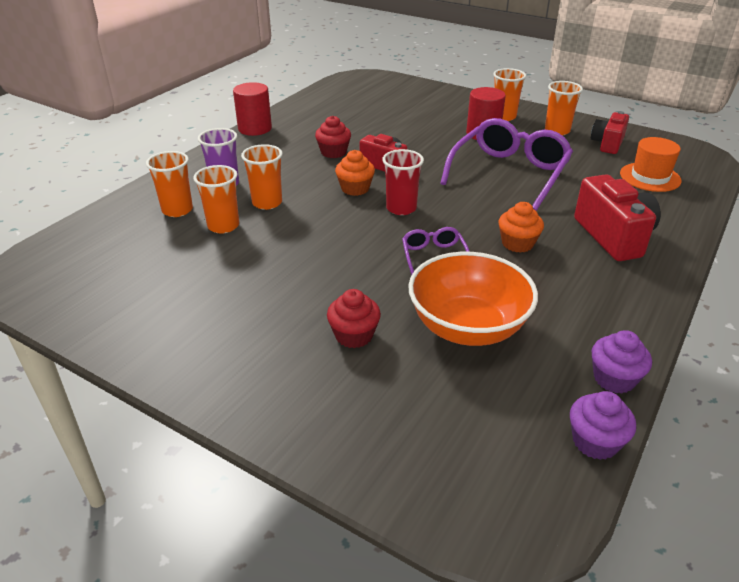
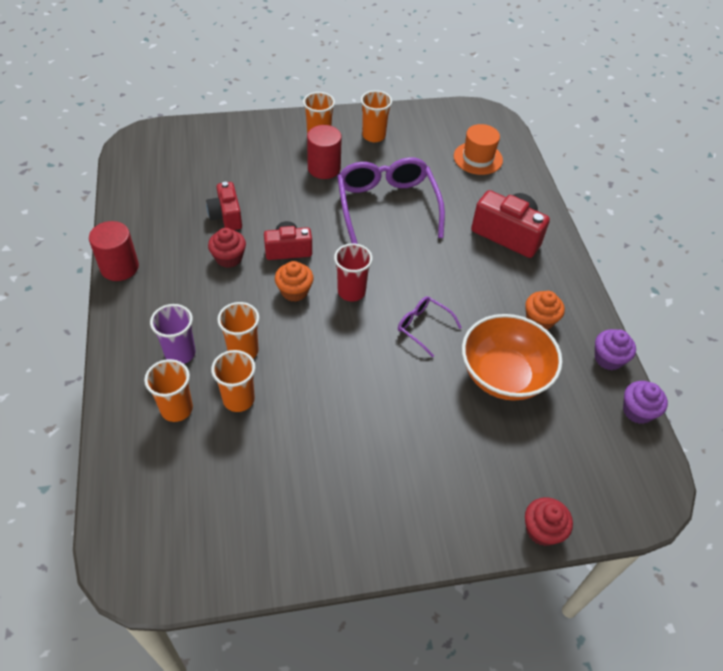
camera: 45 degrees left, 15 degrees up
(354, 335) = (448, 433): red cupcake -> red cupcake (542, 530)
(517, 243) = (460, 278): orange cupcake -> orange cupcake (539, 320)
(607, 144) = (421, 134): red camera -> red camera (226, 216)

